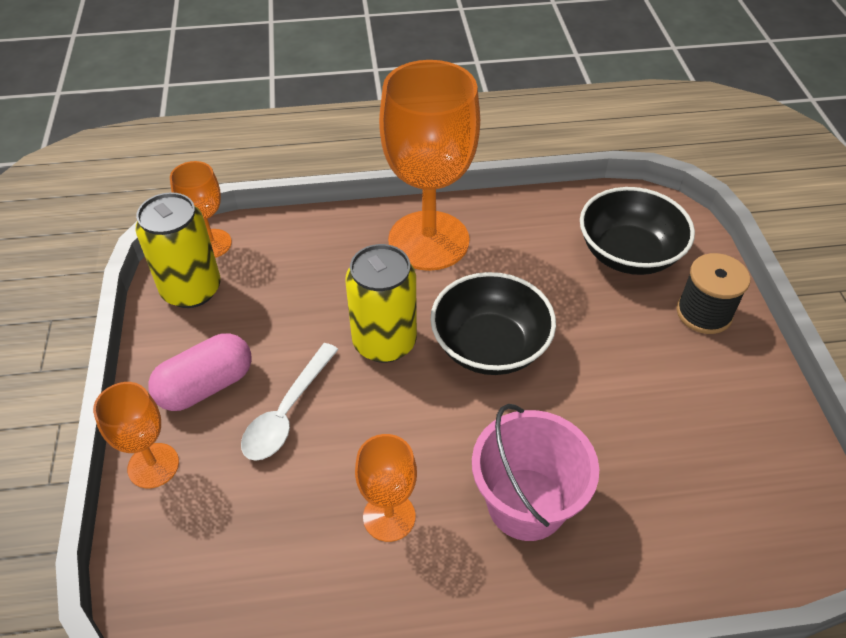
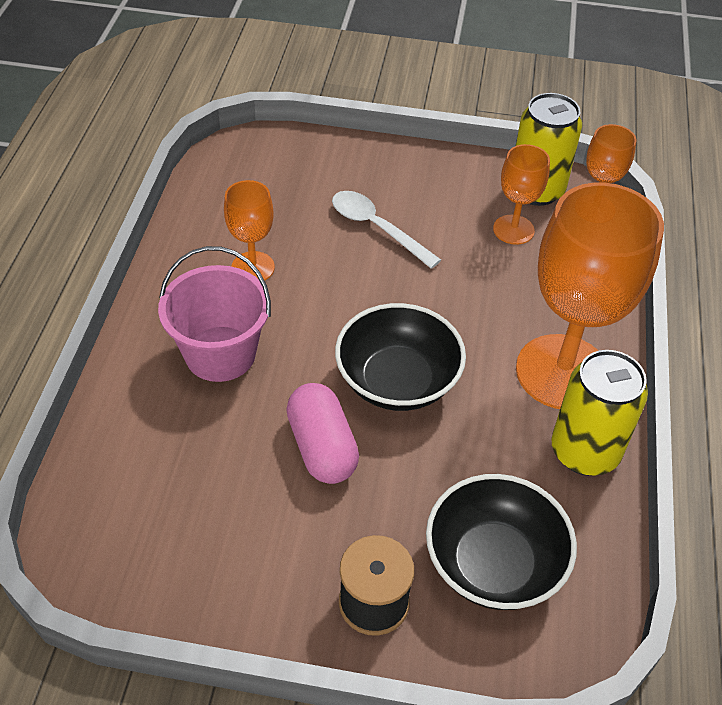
camera: 105 degrees right, 0 degrees up
(153, 465) = (358, 153): orange goblet -> orange goblet (513, 230)
(206, 386) = (422, 187): pink capsule -> pink capsule (322, 447)
(384, 342) = (430, 304): yellow can -> yellow can (584, 451)

